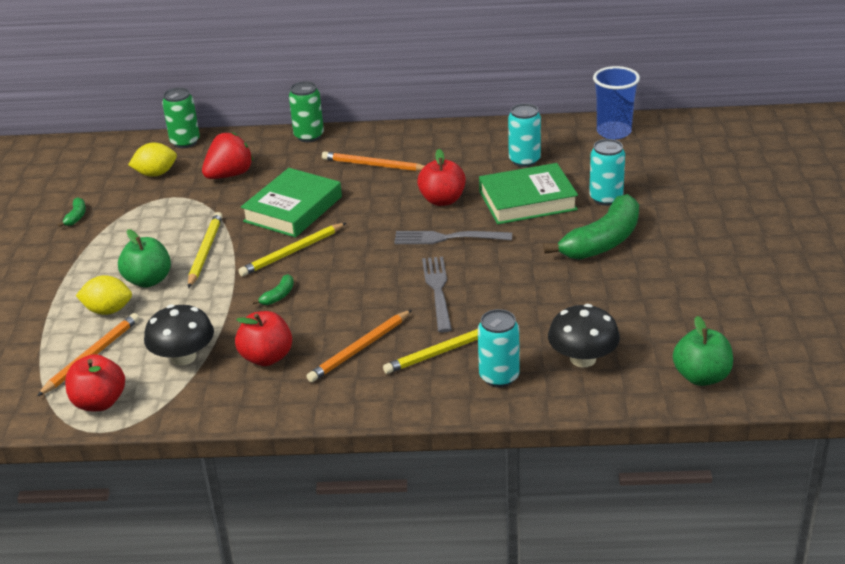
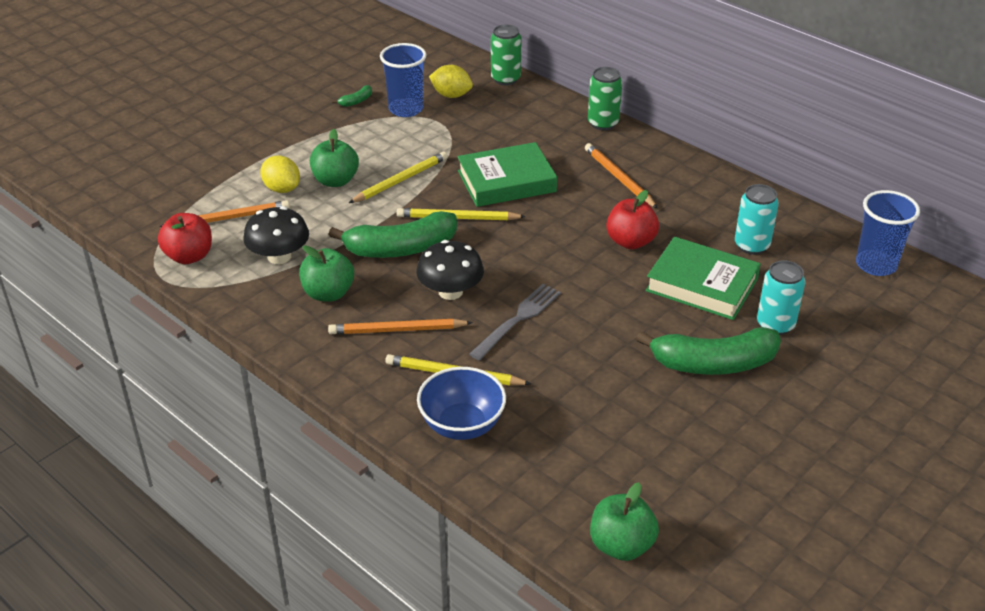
camera: 40 degrees right, 5 degrees up
(131, 201) = (406, 109): none -> blue cup
(229, 175) = (500, 125): red strawberry -> none
(266, 357) = (328, 293): red apple -> green apple
(278, 296) = (401, 248): green banana -> green banana, size x2.42
(447, 238) = (588, 278): grey fork -> none
(499, 377) = (462, 425): turquoise can -> blue bowl
(583, 359) = (547, 457): black mushroom -> black mushroom (450, 291)

